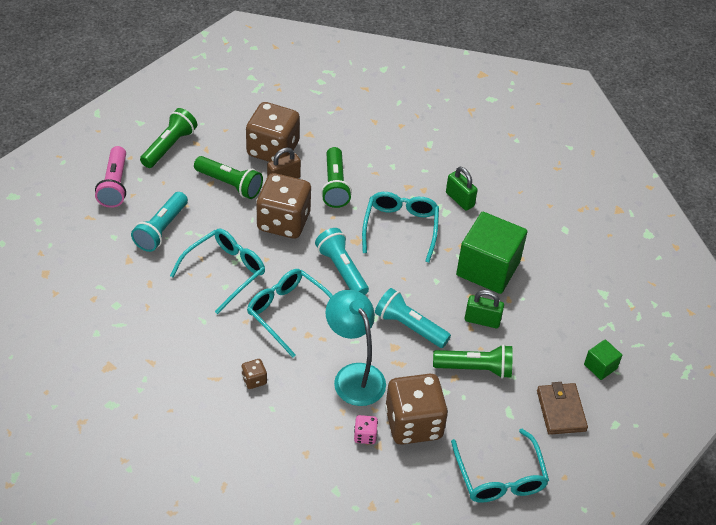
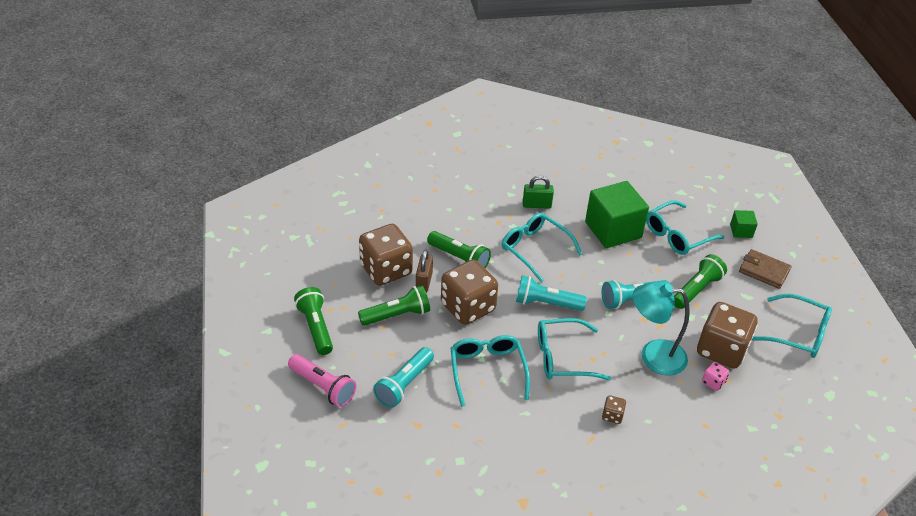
camera: 50 degrees left, 5 degrees down
(161, 229) = (404, 384): turquoise flashlight -> turquoise flashlight turned 60 degrees clockwise
(482, 320) = (657, 261): green padlock -> none
(536, 319) = (677, 235): none -> turquoise glasses

